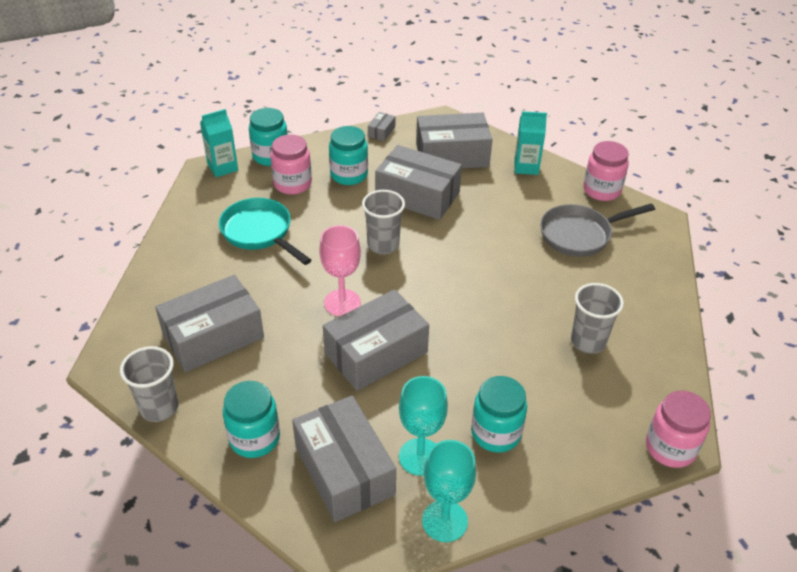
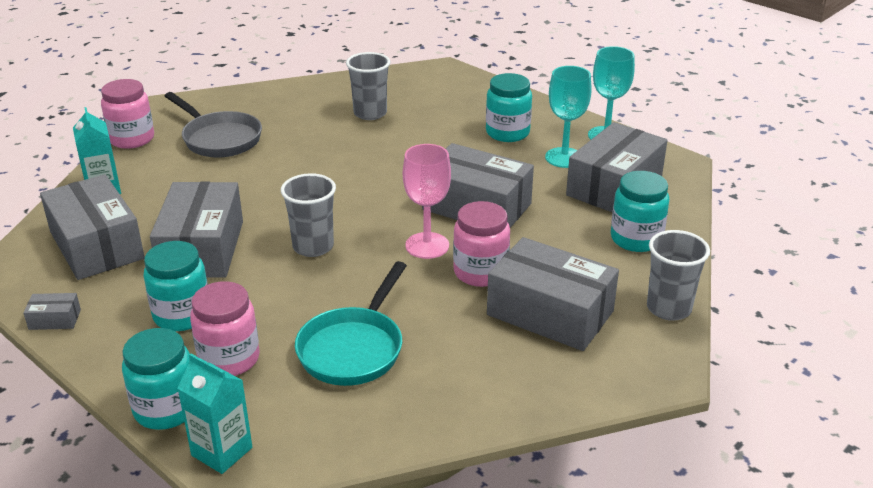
camera: 115 degrees left, 10 degrees down
(670, 448) = (453, 71): pink jar -> pink jar (480, 272)

